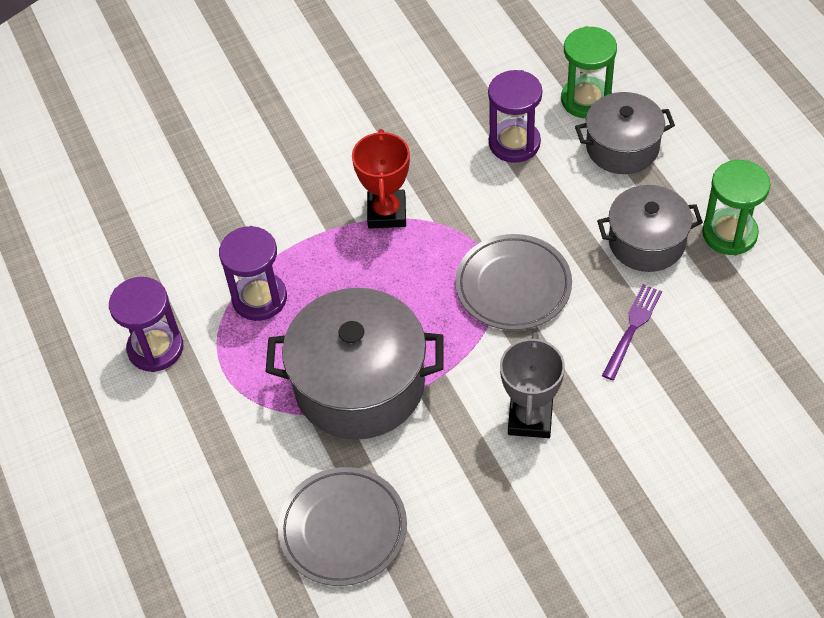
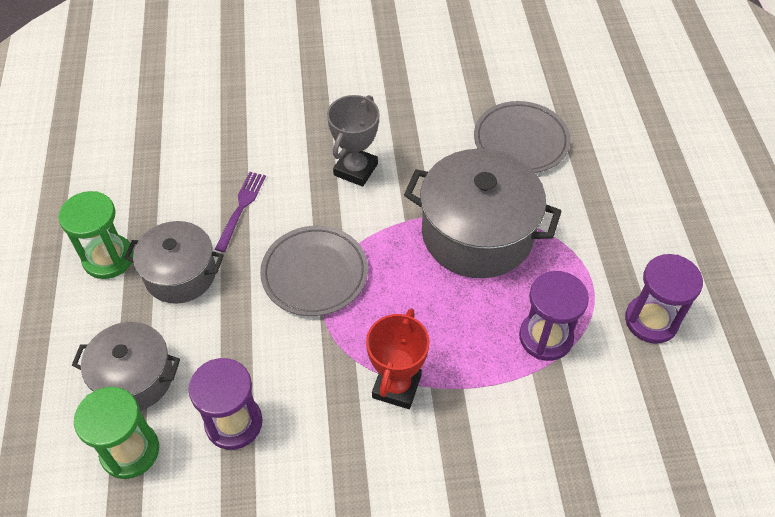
camera: 165 degrees left, 0 degrees up
(632, 329) = (241, 208): purple fork -> purple fork turned 150 degrees clockwise

